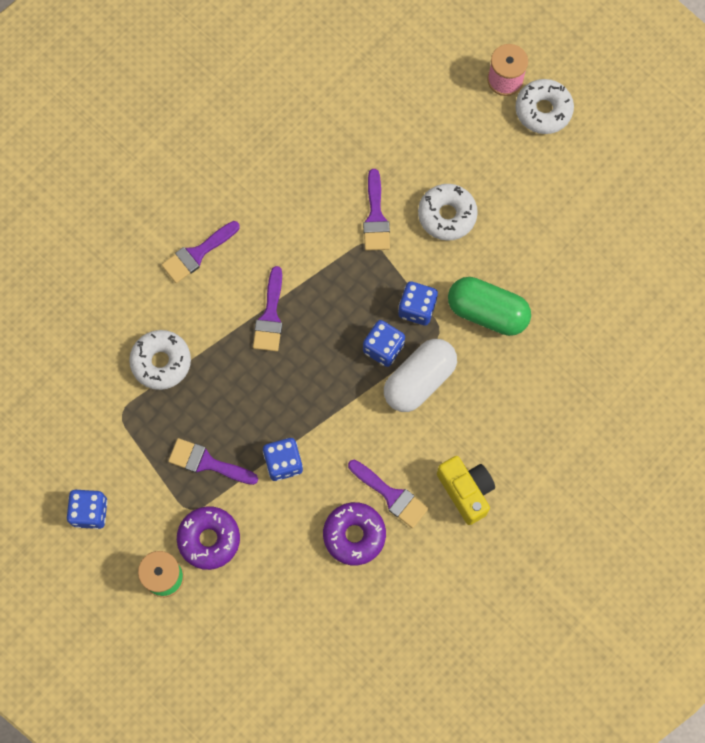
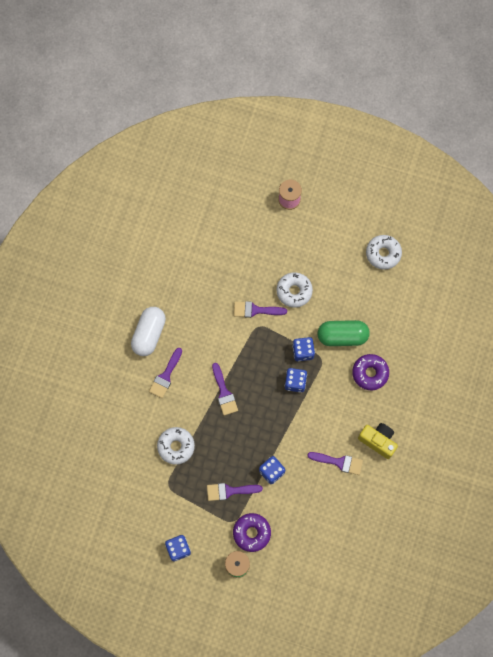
camera: 25 degrees left, 0 degrees up
(354, 535) = (329, 493): purple donut -> purple donut (370, 373)
(376, 217) = (255, 310): purple brush -> purple brush turned 120 degrees clockwise
(419, 380) = (323, 391): white capsule -> white capsule (149, 334)
(543, 110) = (318, 208): white donut -> white donut (383, 254)

